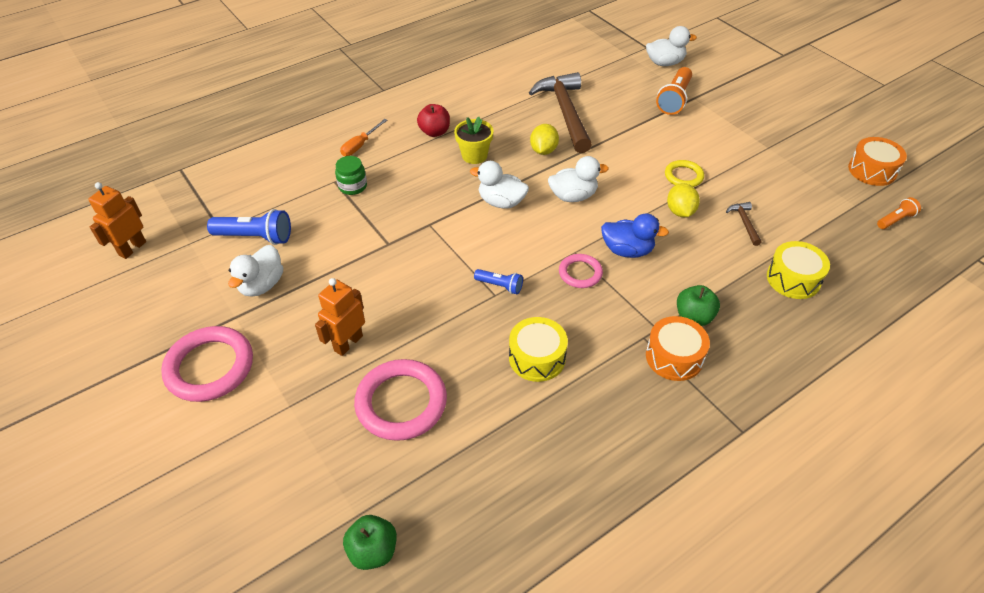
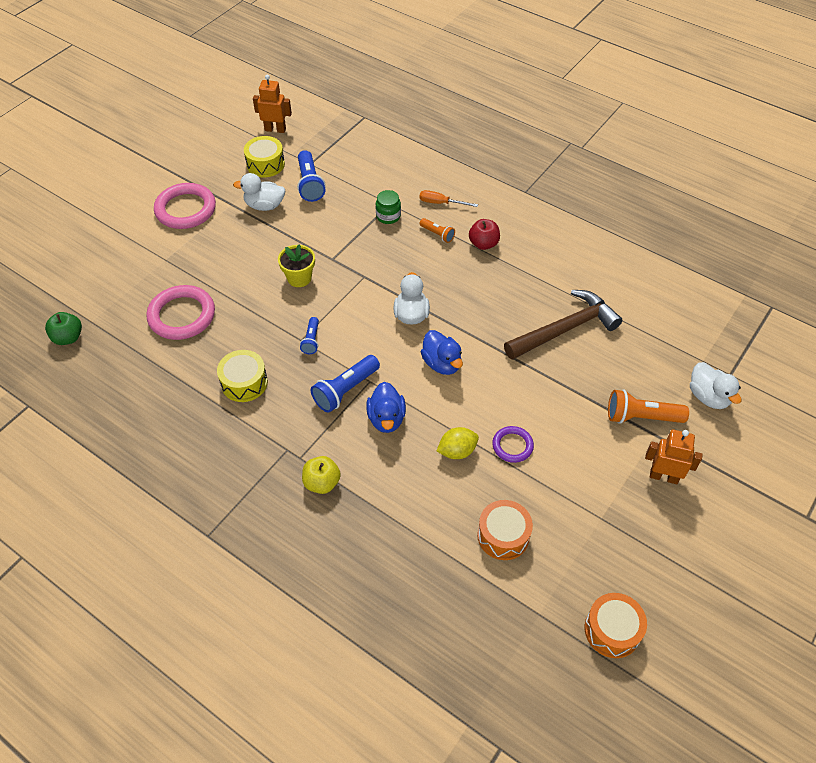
camera: 70 degrees right, 5 degrees up
(348, 343) = (226, 270): orange robot -> orange robot (663, 476)
(474, 155) = (464, 280): yellow flower pot -> yellow flower pot (299, 278)
(543, 150) = (496, 327): yellow lemon -> none
(573, 196) = (442, 363): white duck -> blue duck
(580, 273) = (345, 390): pink ring -> blue flashlight
(674, 357) = (272, 475): orange drum -> orange drum (503, 536)
(683, 176) = (512, 446): yellow ring -> purple ring
(694, 317) = (322, 483): green apple -> yellow apple
(744, 223) = (463, 508): brown hammer -> none
(793, 279) = (399, 559): yellow drum -> yellow drum (265, 164)
(895, 220) = (531, 657): orange flashlight -> orange flashlight (437, 234)

